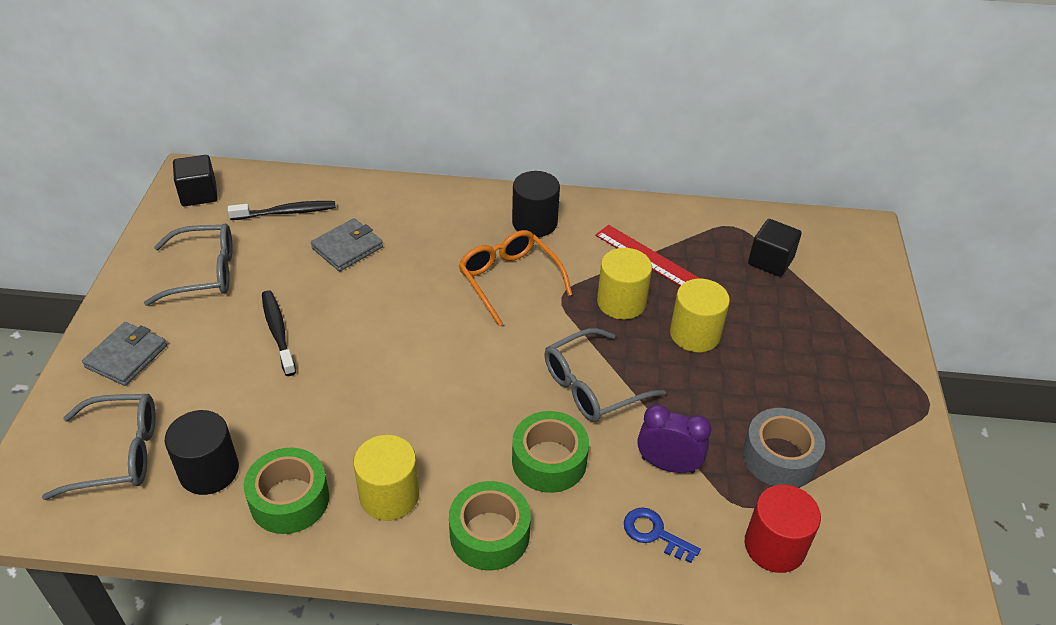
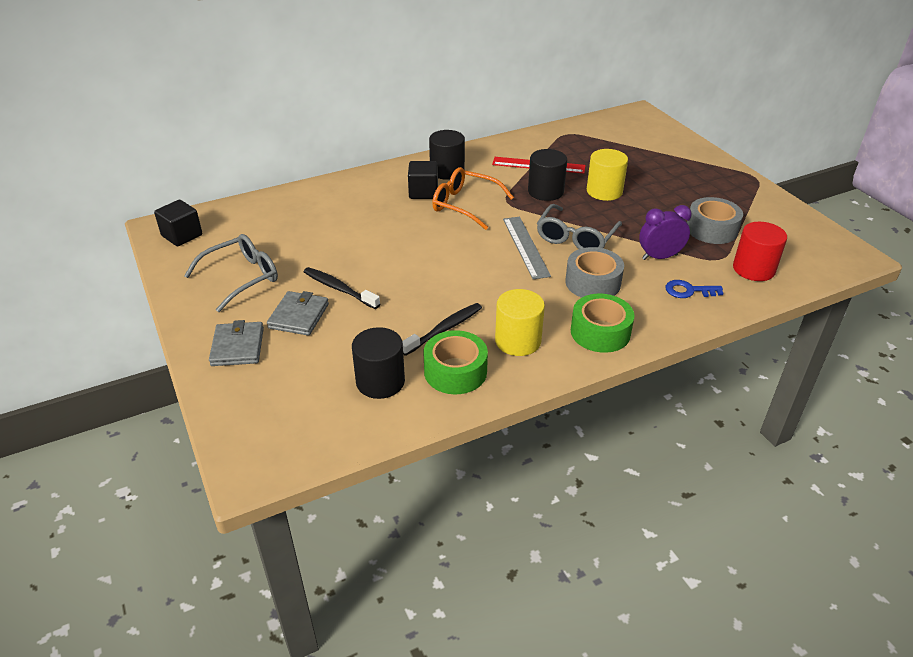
camera: 30 degrees left, 5 degrees down
(118, 454) = (300, 402): grey glasses -> none
(286, 212) = (265, 223): black toothbrush -> black toothbrush (444, 329)
(347, 248) = (335, 226): grey wallet -> grey wallet (299, 316)
(521, 371) = (526, 246): none -> grey ruler
(549, 460) = (593, 282): green tape -> grey tape
(621, 302) = (545, 191): yellow cylinder -> black cylinder
(770, 261) = (606, 143): black cube -> black cube (423, 192)

